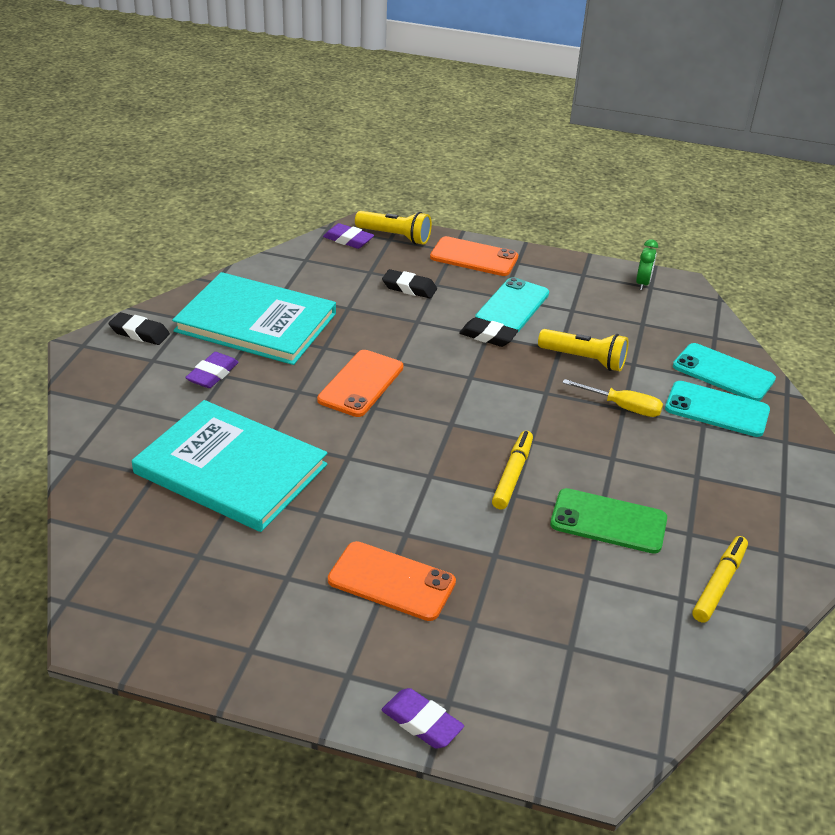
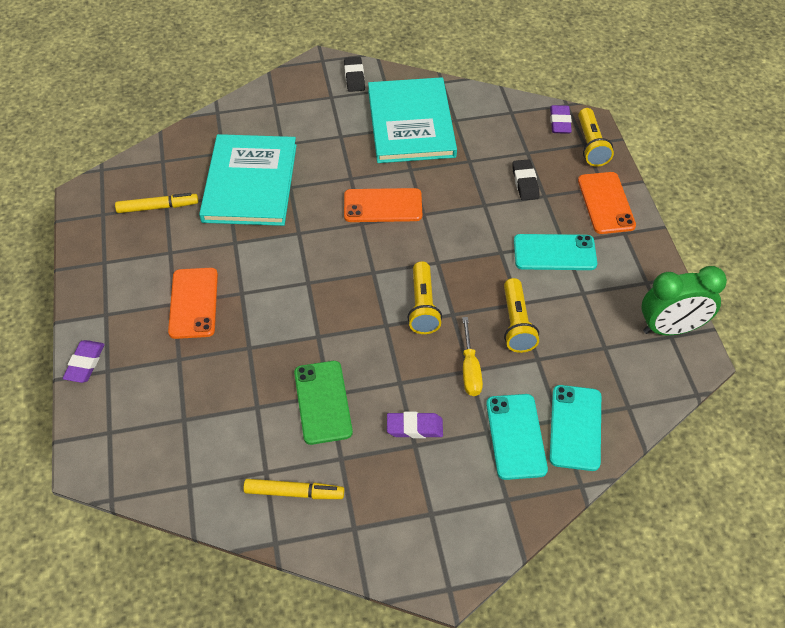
camera: 65 degrees right, 15 degrees up
(212, 374) = (337, 130): purple eraser -> purple eraser (414, 427)
(488, 336) = (499, 253): black eraser -> none
(512, 475) = (338, 328): yellow marker -> yellow marker (158, 207)
(523, 407) = (423, 306): none -> yellow flashlight
(642, 283) = (671, 328): green clock -> green clock, size x1.96

